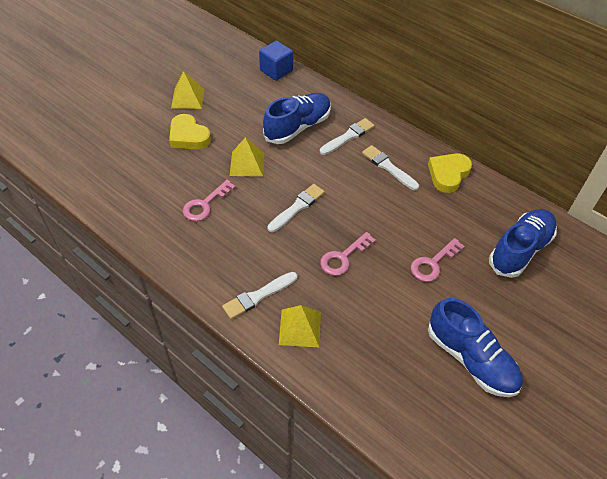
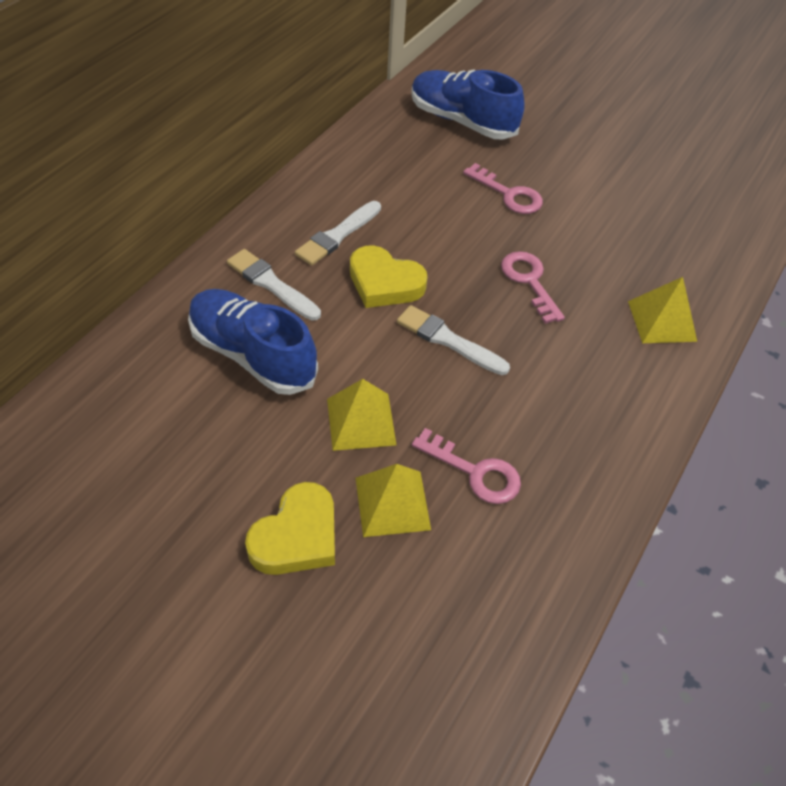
camera: 100 degrees left, 0 degrees up
(187, 98) = (168, 564): yellow pyramid -> yellow pyramid (392, 503)
(258, 296) = (632, 372): white brush -> none
(276, 70) = (73, 405): blue cube -> none
(343, 257) = (529, 281): pink key -> pink key turned 150 degrees counterclockwise
(448, 174) = (341, 174): yellow heart -> yellow heart (384, 283)
(470, 359) = (633, 170): blue shoe -> none

